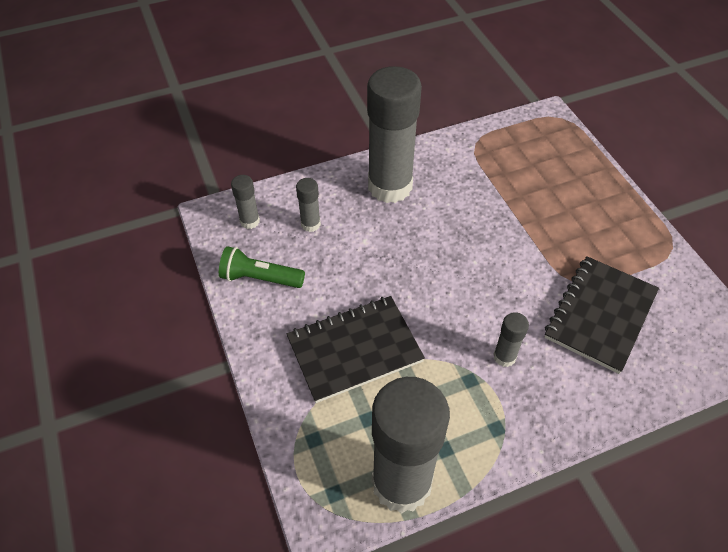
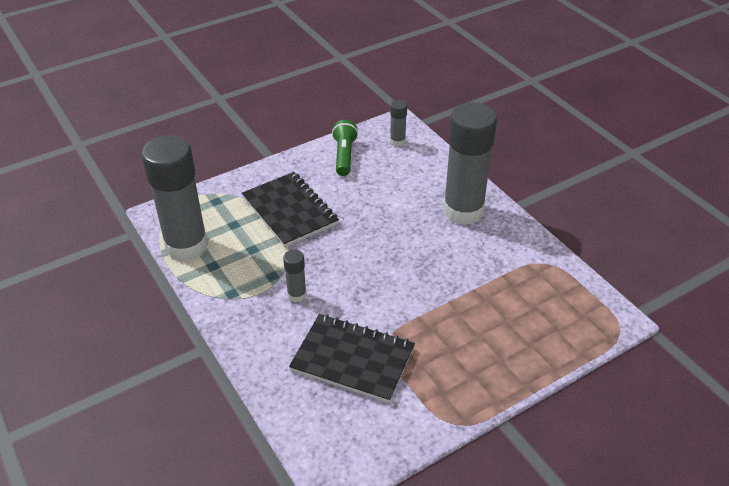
camera: 80 degrees right, 10 degrees down
(310, 224) = (404, 172): grey glue stick -> none

